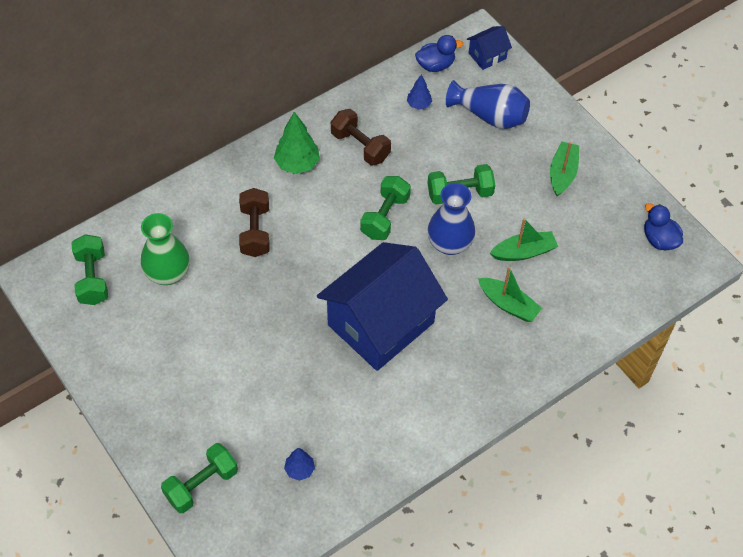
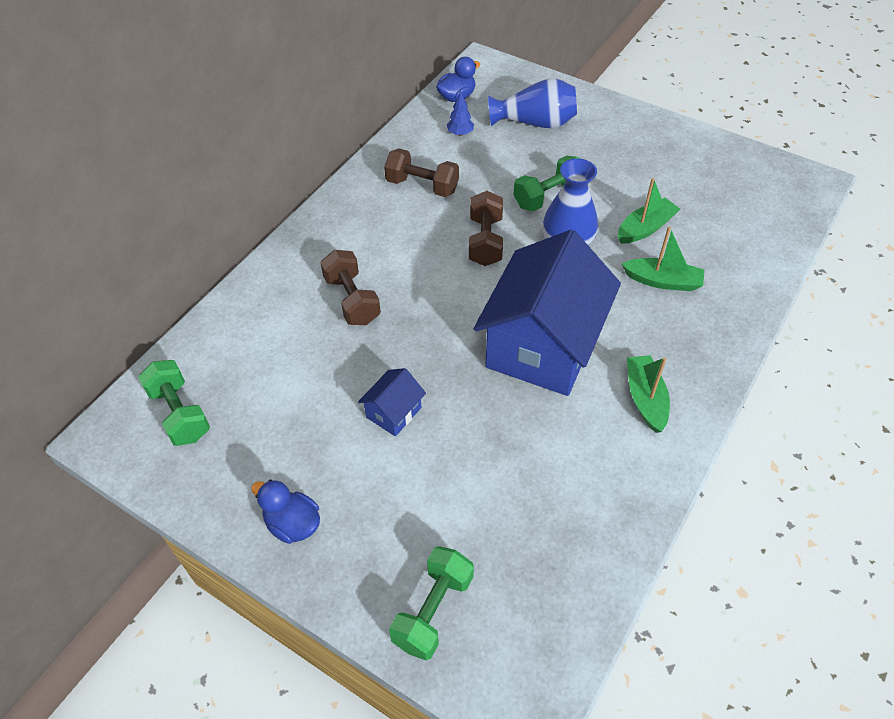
camera: 20 degrees left, 5 degrees down
(168, 273) = (271, 377): green vase -> none
(297, 164) = (364, 221): green tree -> none
(299, 469) = (544, 542): blue tree -> none
(385, 217) = (485, 241): green dumbbell -> brown dumbbell
(487, 56) = (501, 76): blue house -> blue house (394, 412)
(562, 173) = (636, 149): green boat -> green boat (645, 398)
(659, 239) = (764, 176): blue duck -> blue duck (293, 524)

